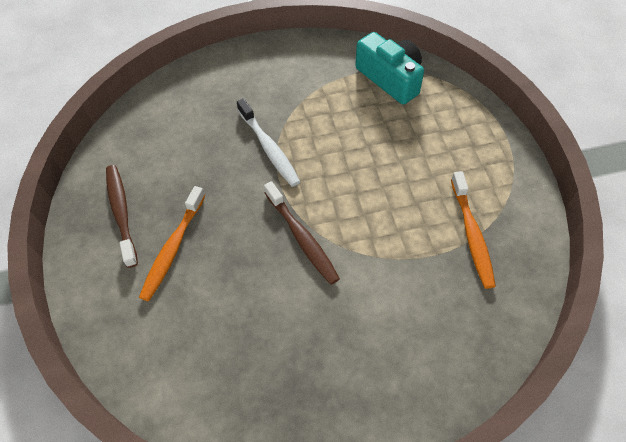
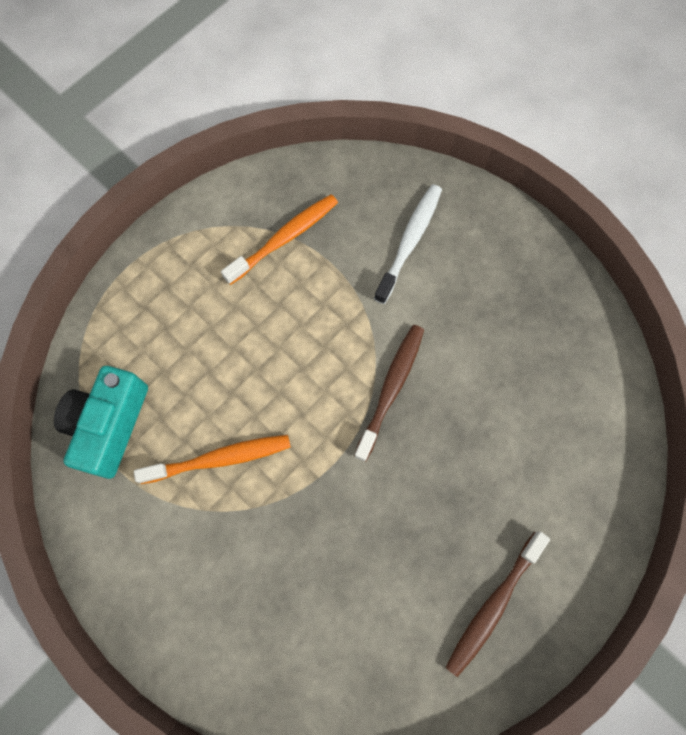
camera: 125 degrees left, 15 degrees up
(173, 248) = (490, 511): orange toothbrush -> orange toothbrush (219, 458)
(269, 148) = (301, 501): white toothbrush -> white toothbrush (409, 242)

